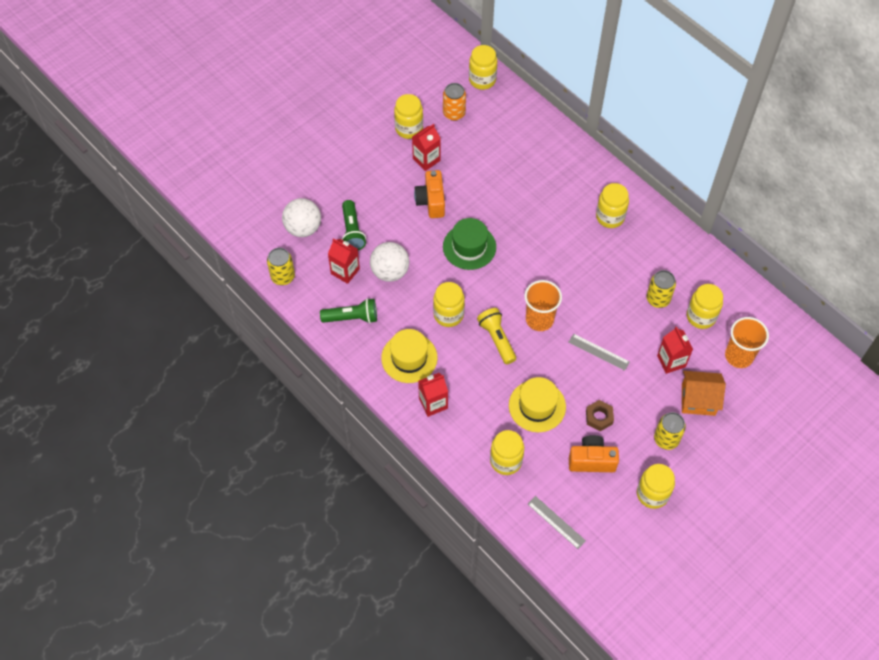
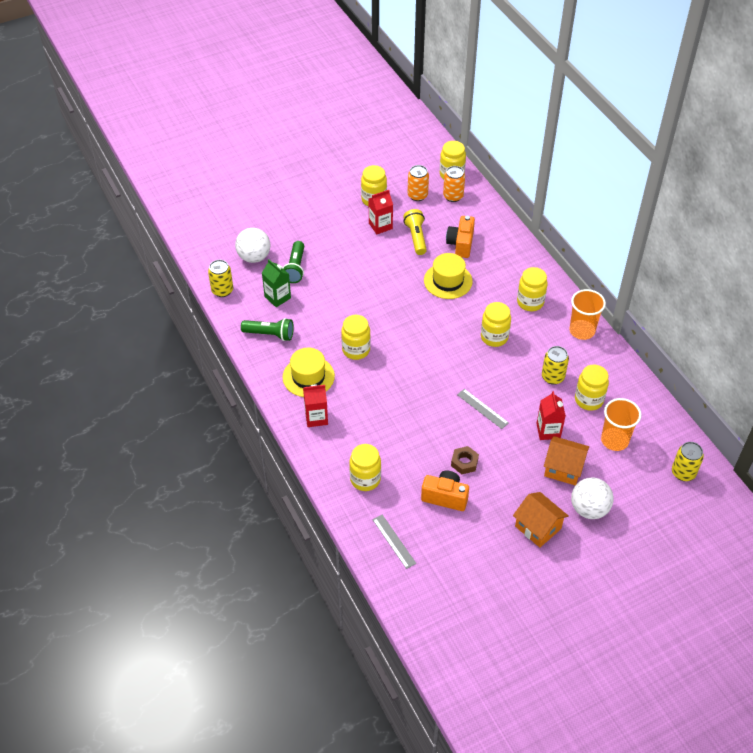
camera: 15 degrees right, 10 degrees down
(345, 271) = (277, 297): red carton -> green carton
(390, 272) = (316, 305): white ball -> white ball (589, 509)
(431, 201) = (373, 258): orange camera -> orange camera (461, 244)
(469, 247) = (394, 300): green hat -> none
(492, 106) = (453, 196): none -> orange can
(497, 339) = (392, 378): yellow flashlight -> yellow flashlight (416, 237)
(537, 406) = (410, 440): yellow hat -> yellow hat (448, 281)
(539, 319) = (437, 371): orange cup -> orange cup (582, 331)
(652, 494) = (493, 538): yellow jar -> yellow jar (494, 337)
(666, 439) = (522, 495): yellow can -> yellow can (683, 473)
(692, 470) = (538, 527): none -> orange house

